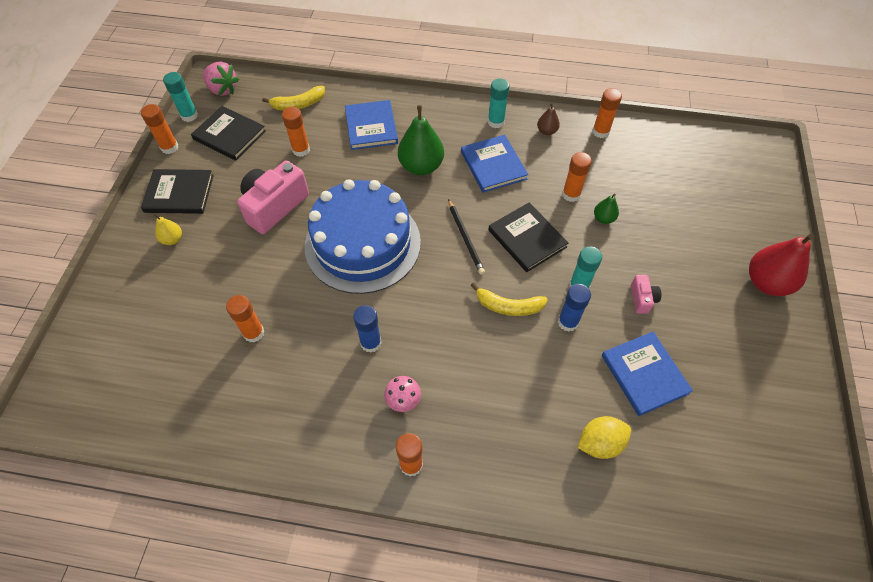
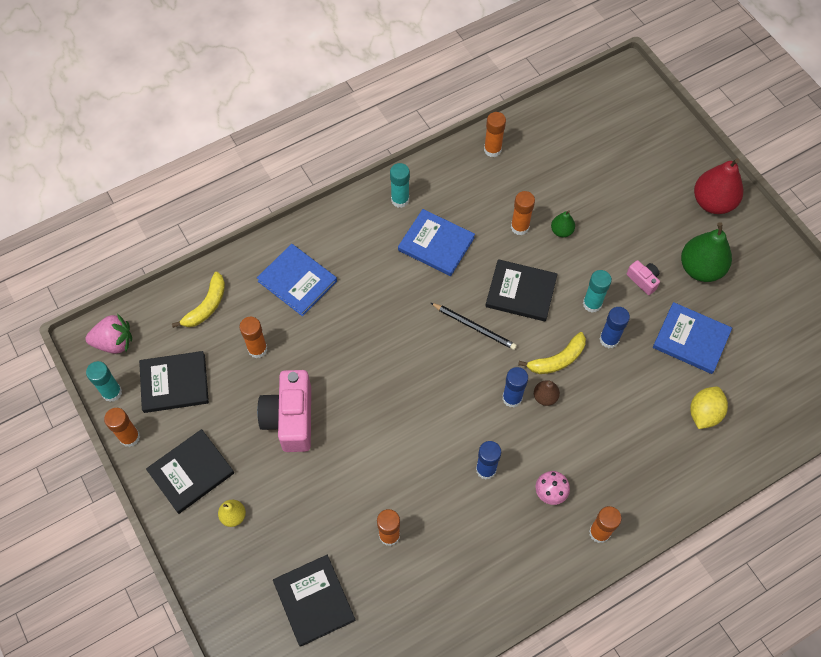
camera: 40 degrees left, 5 degrees up
(158, 335) = (314, 600): none -> black book
(362, 243) = (399, 394): blue cake -> none
(421, 166) = (378, 288): green pear -> green pear (700, 268)
(443, 307) = (512, 398): none -> blue glue stick
(546, 131) = (449, 179): brown pear -> brown pear (545, 397)

